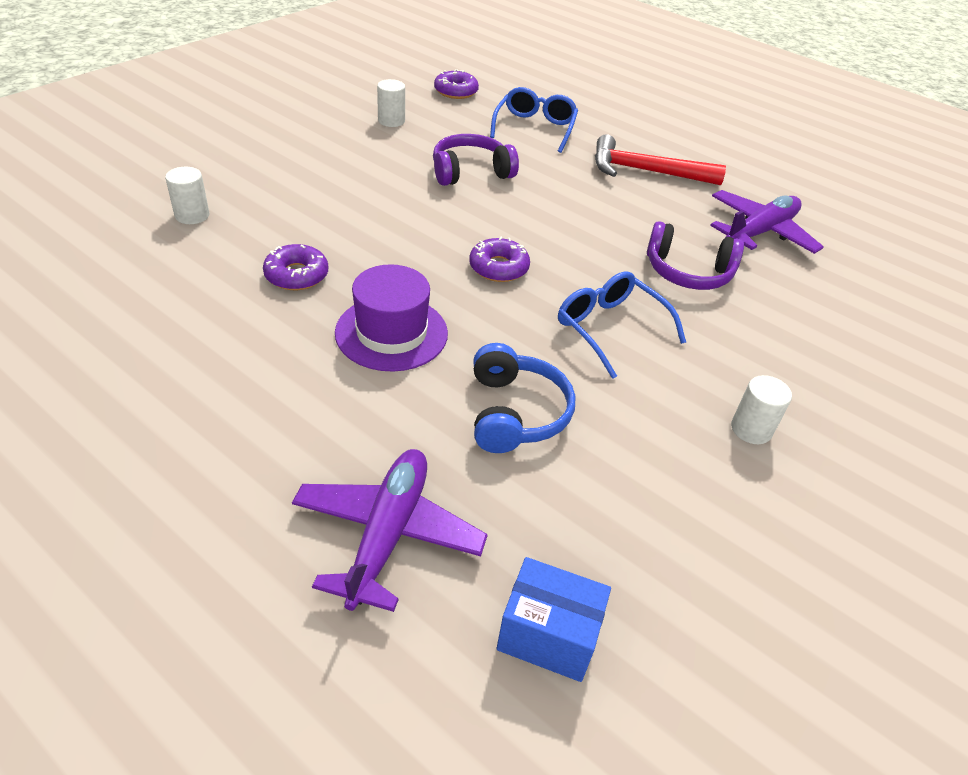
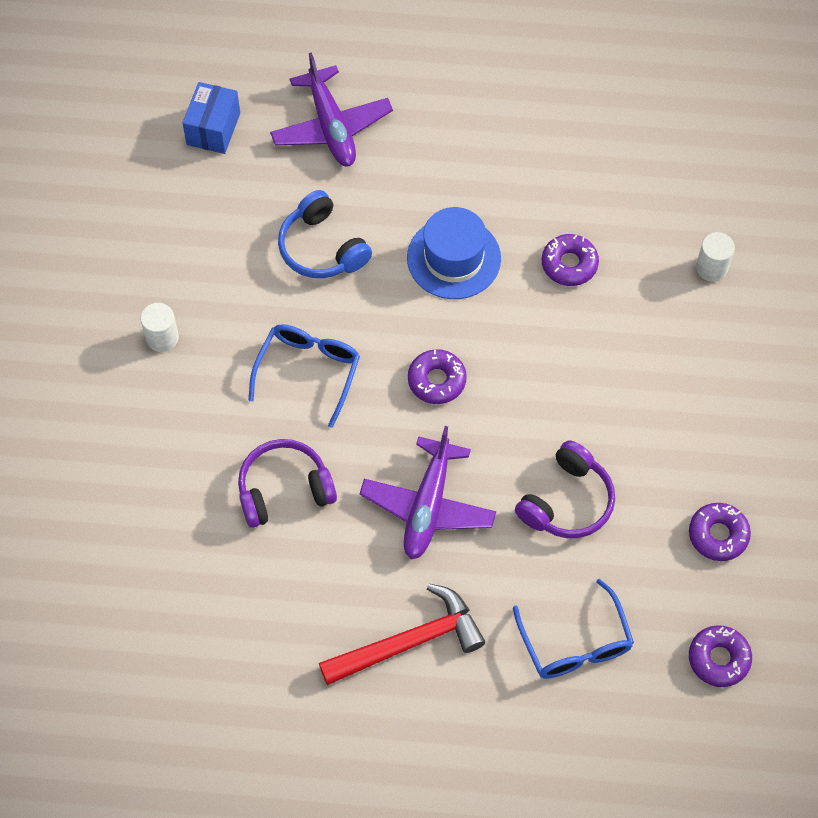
camera: 150 degrees right, 20 degrees up
(391, 121) = (718, 535): white cylinder -> purple donut
(391, 333) = (454, 258): purple hat -> blue hat
(548, 635) = (213, 129): blue box -> blue box turned 60 degrees counterclockwise
(610, 328) = (308, 371): blue glasses -> blue glasses turned 90 degrees counterclockwise
(759, 232) = (247, 608): purple plane -> purple plane (428, 506)

